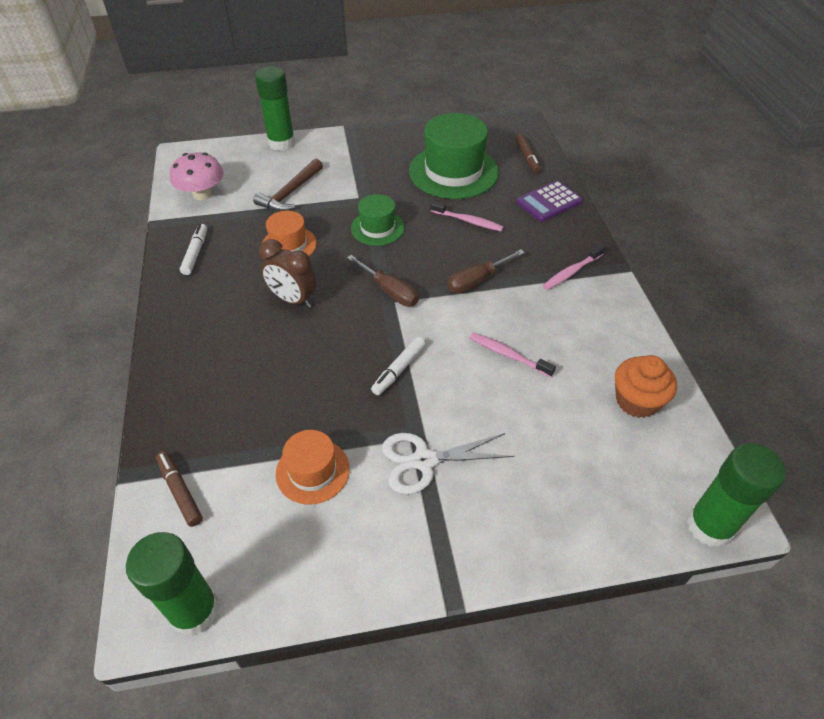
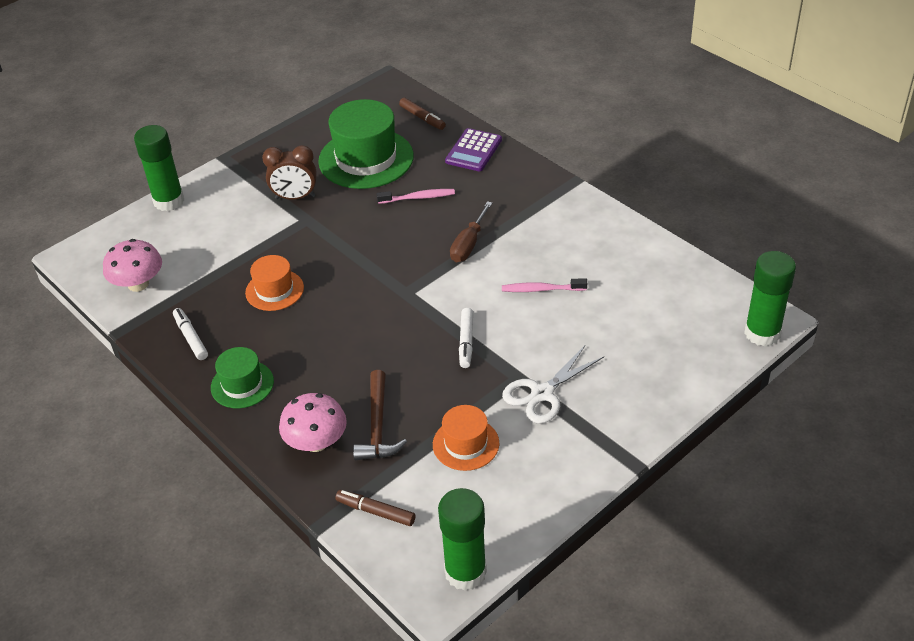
camera: 30 degrees left, 5 degrees down
(197, 393) = (316, 442): none -> pink mushroom
(290, 193) = (228, 244): brown hammer -> brown hammer (378, 426)
(293, 299) = (325, 332): brown clock -> brown clock (295, 197)
(377, 228) = (342, 239): green hat -> green hat (242, 384)
(390, 291) = (403, 286): brown screwdriver -> none
(571, 272) = (539, 202): pink toothbrush -> none
(636, 401) = (659, 276): orange cupcake -> none

